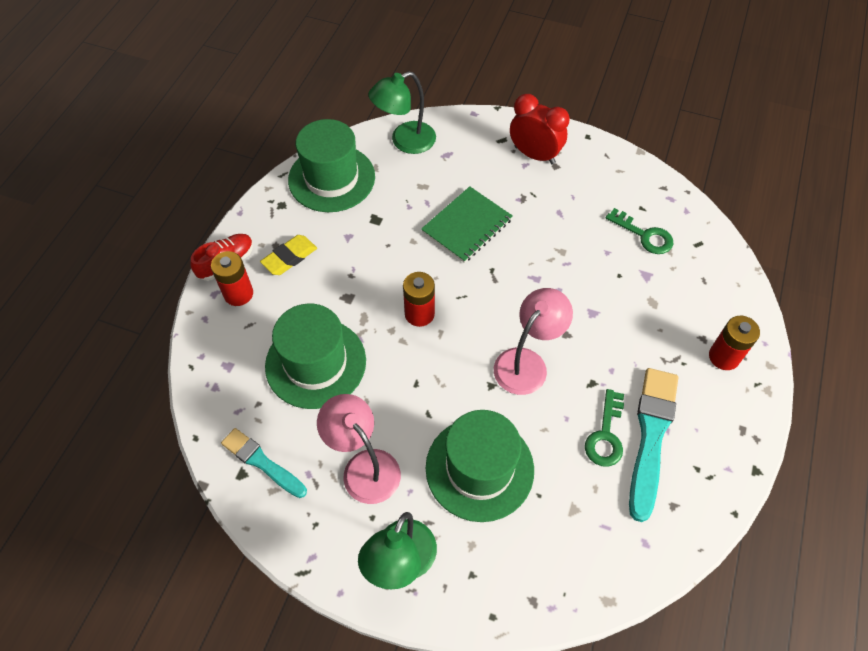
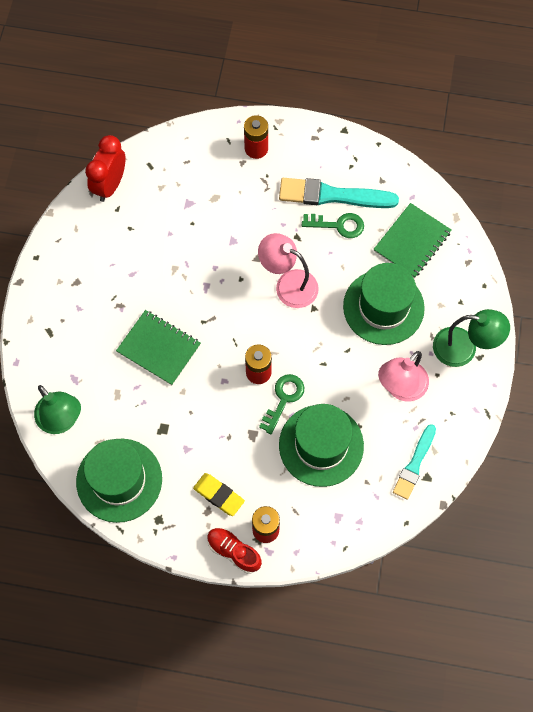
camera: 100 degrees left, 10 degrees up
(534, 155) = (65, 301): red clock -> red clock (110, 185)
(573, 527) = (412, 241): none -> green notebook
(644, 235) = (147, 206): green key -> green key (283, 399)

